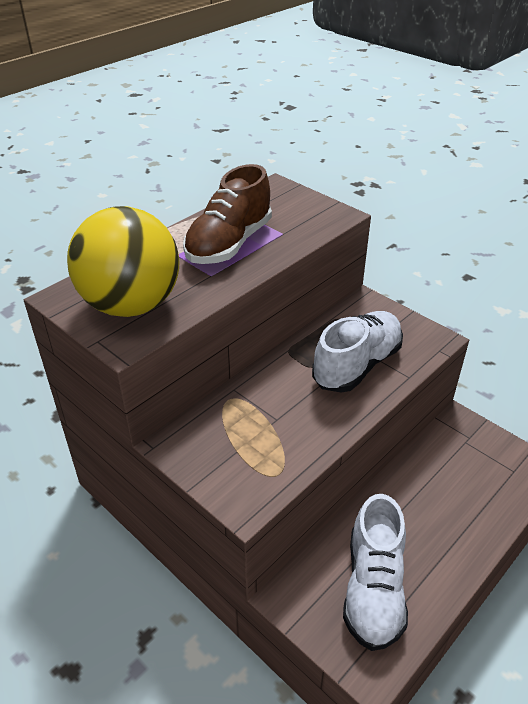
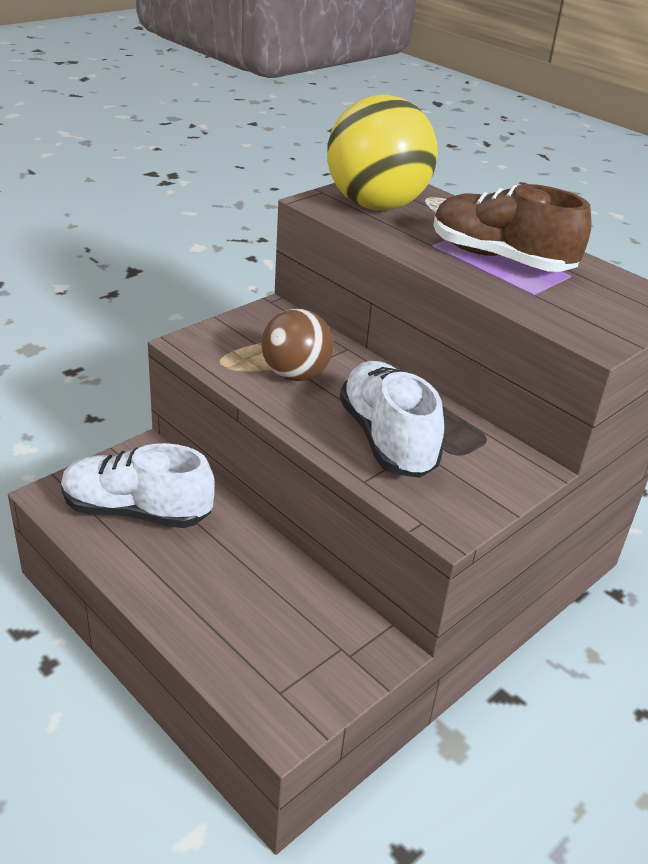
camera: 90 degrees right, 5 degrees down
(284, 420) = (295, 375): none -> brown ball
(357, 365) = (387, 439): white shoe -> white shoe turned 150 degrees counterclockwise

